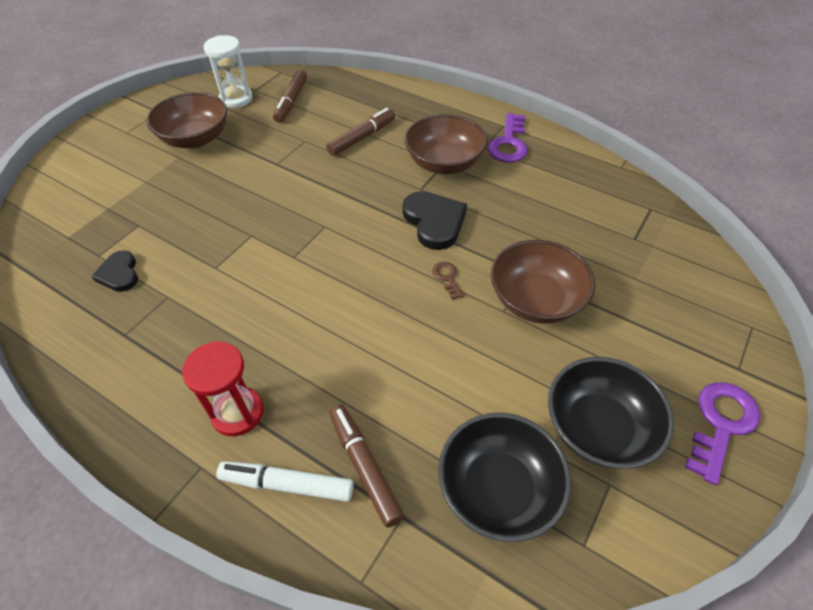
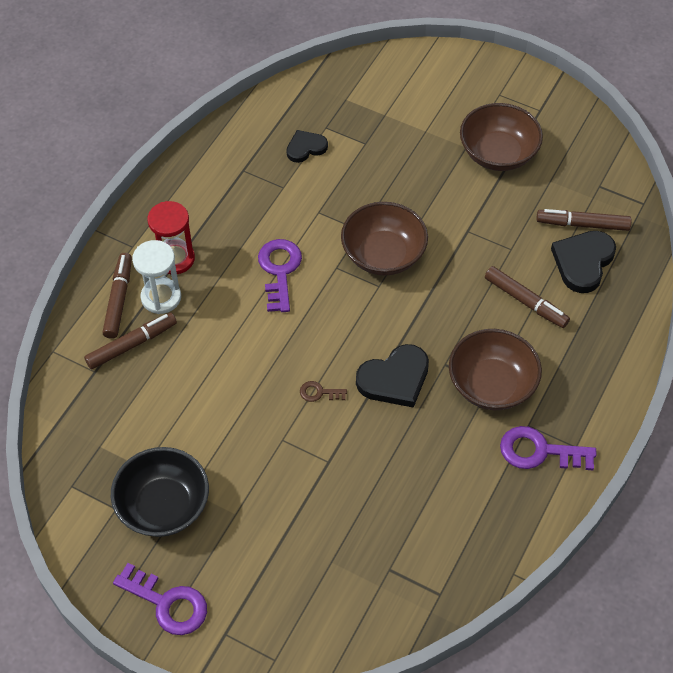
camera: 85 degrees right, 5 degrees up
(236, 98) = (577, 172): white hourglass -> white hourglass (161, 297)
(285, 304) = (279, 271): none -> purple key
(287, 484) = (119, 299): white marker -> brown marker
(329, 105) = (583, 262): none -> black heart
(447, 278) = (319, 393): brown key -> brown key turned 150 degrees counterclockwise
(498, 489) = (113, 432): black bowl -> none
(536, 300) = (297, 467): brown bowl -> brown bowl (383, 254)

